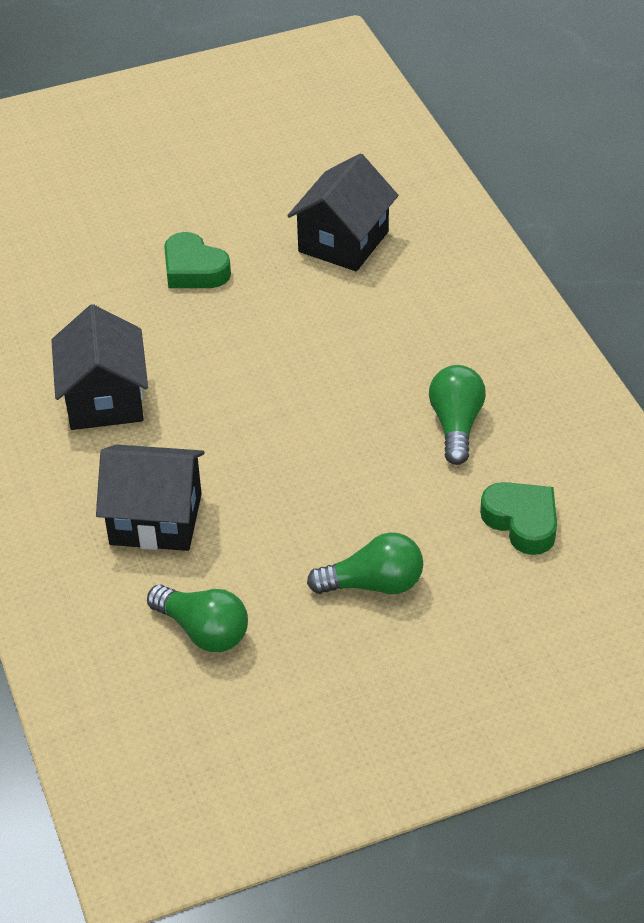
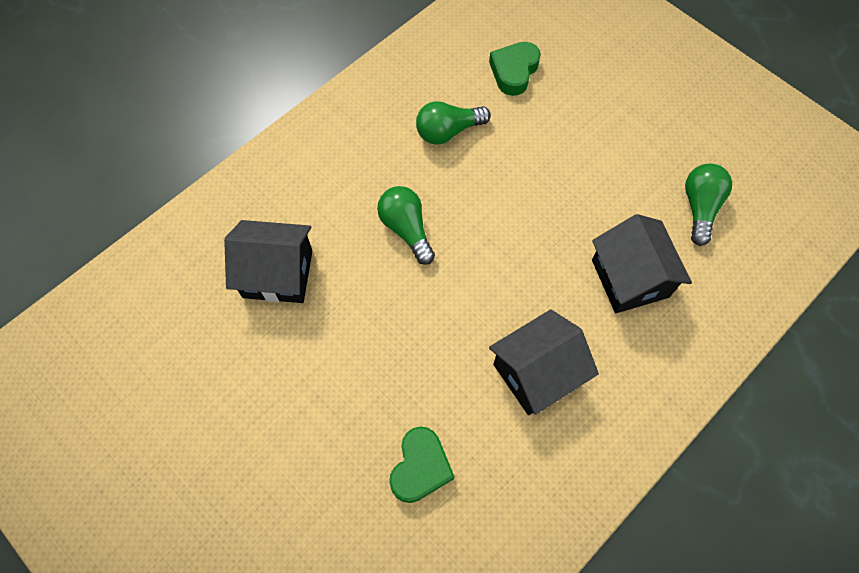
camera: 115 degrees left, 20 degrees up
(194, 269) = (356, 376): green heart -> green heart (420, 467)
(373, 584) = (607, 130): green light bulb -> green light bulb (406, 229)

